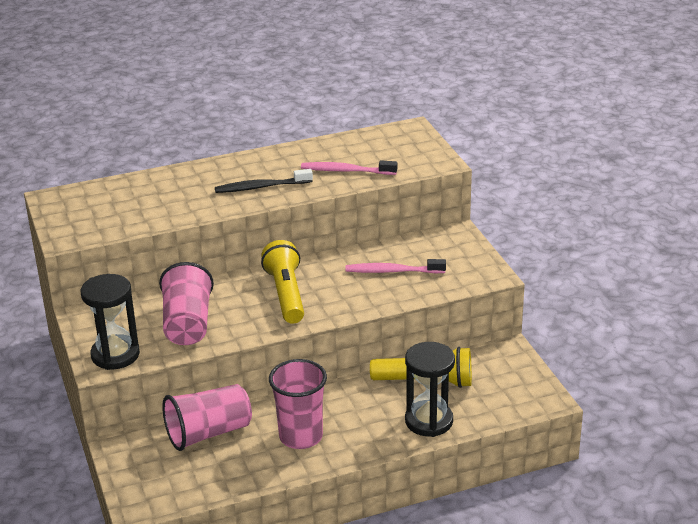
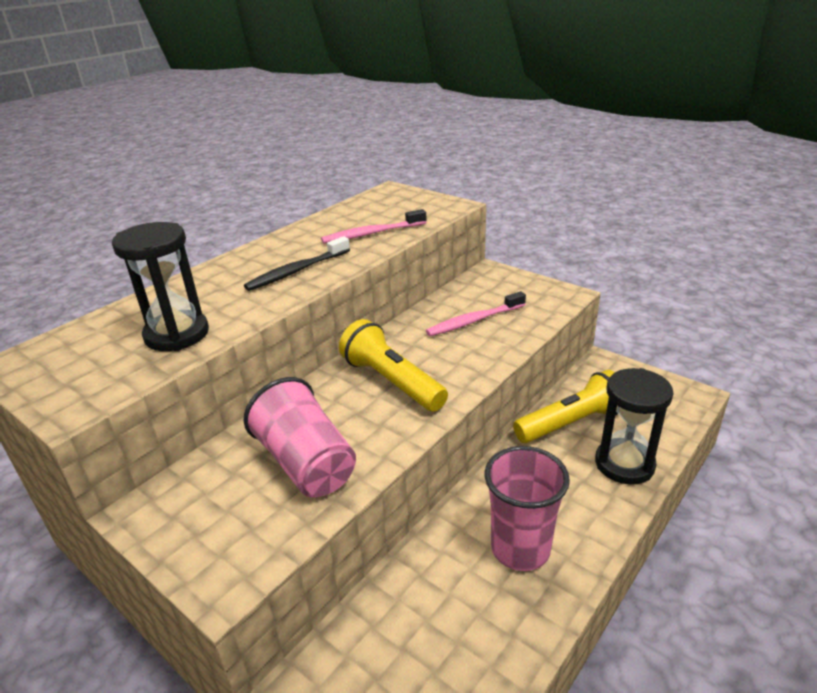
camera: 30 degrees left, 0 degrees up
(115, 355) = (237, 553): black hourglass -> black hourglass (177, 334)
(208, 433) = (407, 601): pink cup -> none

